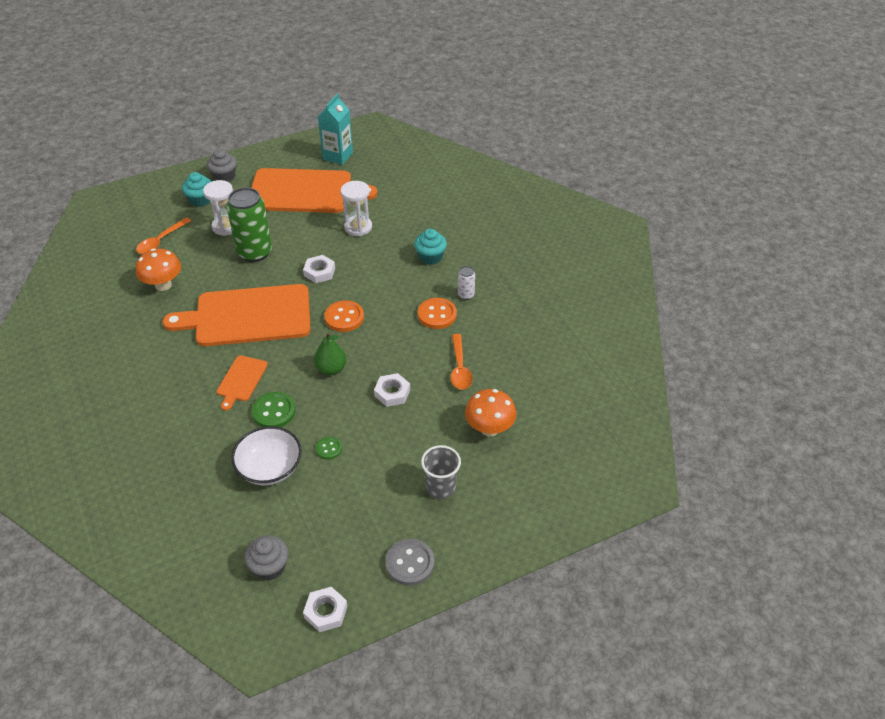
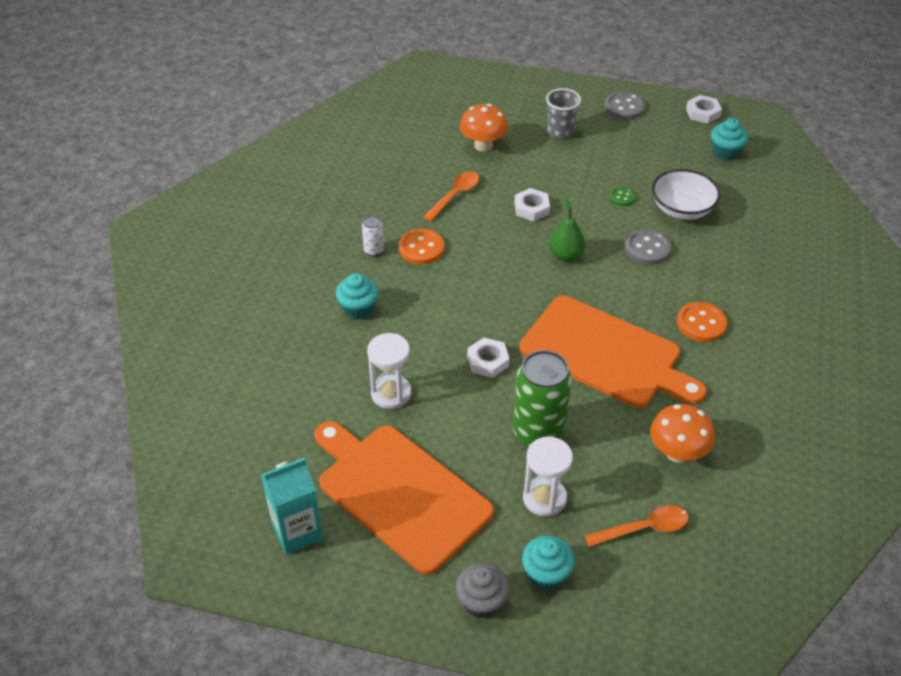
camera: 140 degrees left, 0 degrees up
(241, 380) = (658, 291): orange cutting board -> none
(269, 567) = (725, 152): grey cupcake -> turquoise cupcake
(274, 411) = (647, 248): green button -> grey button
(344, 317) = (509, 295): orange button -> orange button (701, 323)

